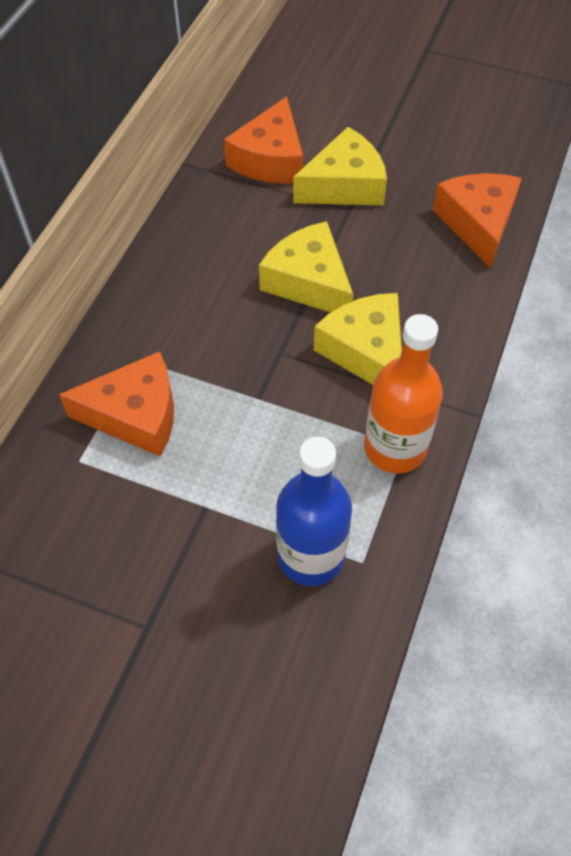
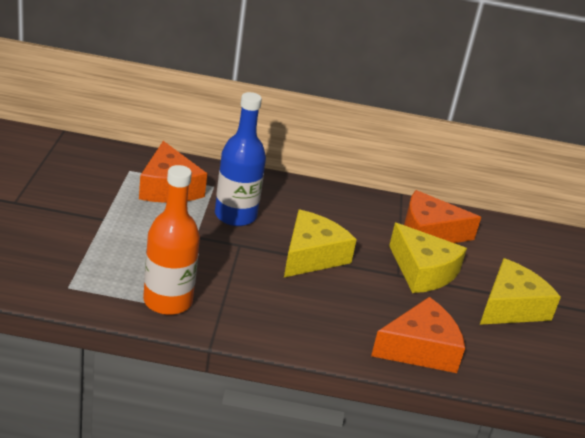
camera: 70 degrees right, 25 degrees down
(311, 556) = (70, 263): blue bottle -> blue bottle (235, 216)
(366, 351) = (254, 285): yellow cheese -> yellow cheese (511, 307)

